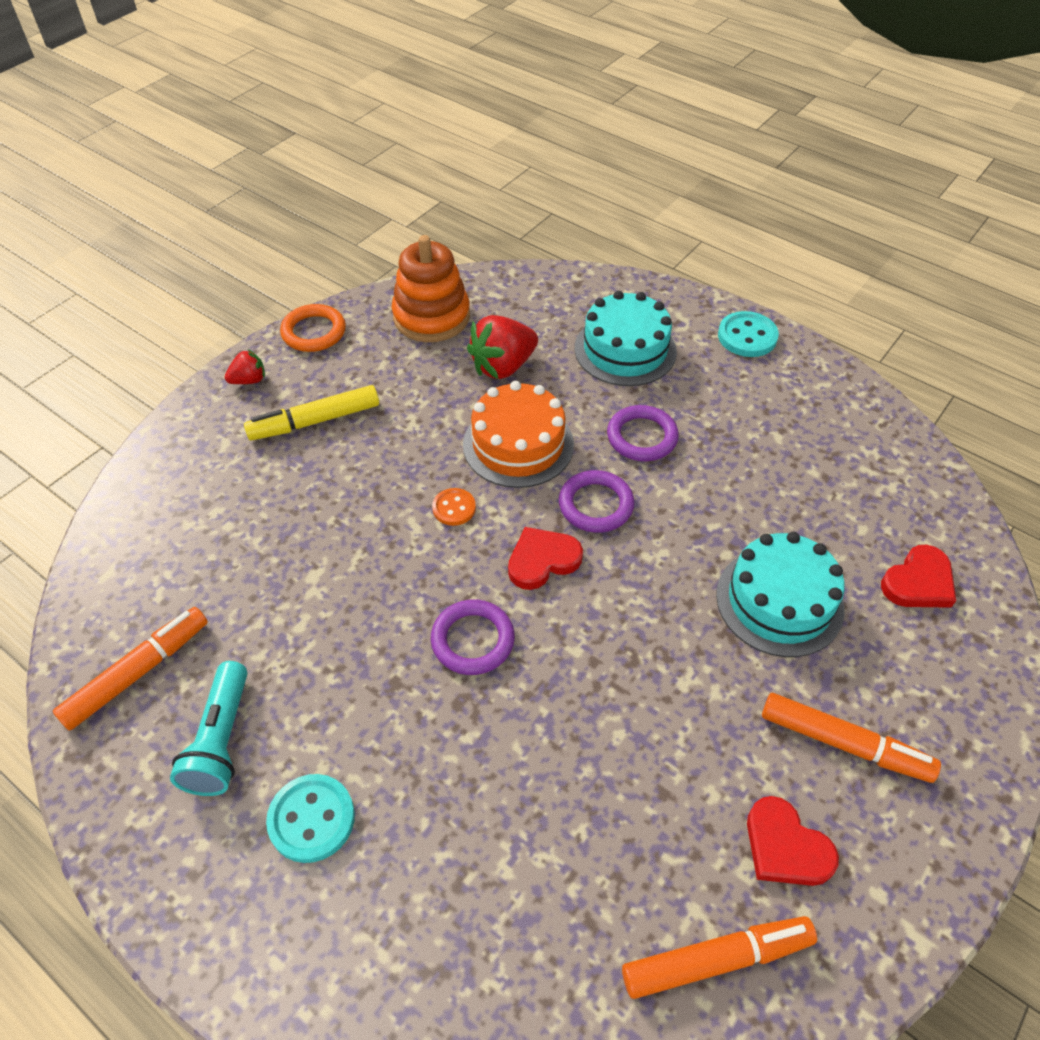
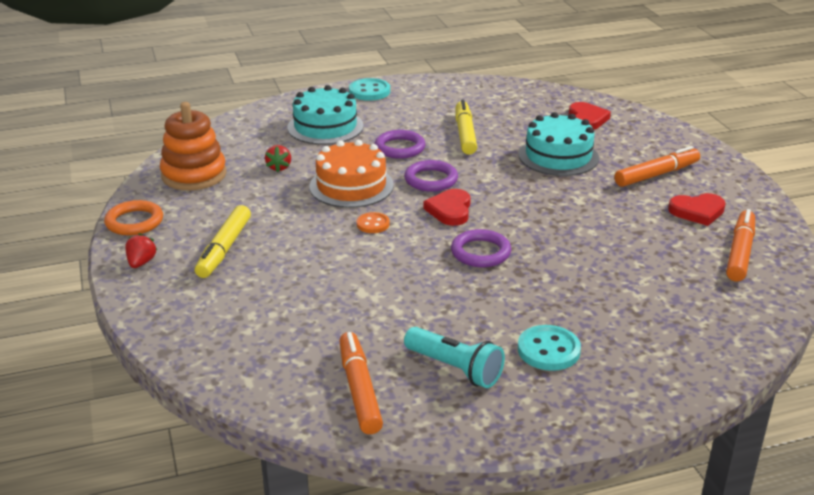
camera: 55 degrees left, 20 degrees down
(503, 366) = (279, 167): red strawberry -> red strawberry, size x0.54
(737, 477) = (465, 134): none -> yellow marker

